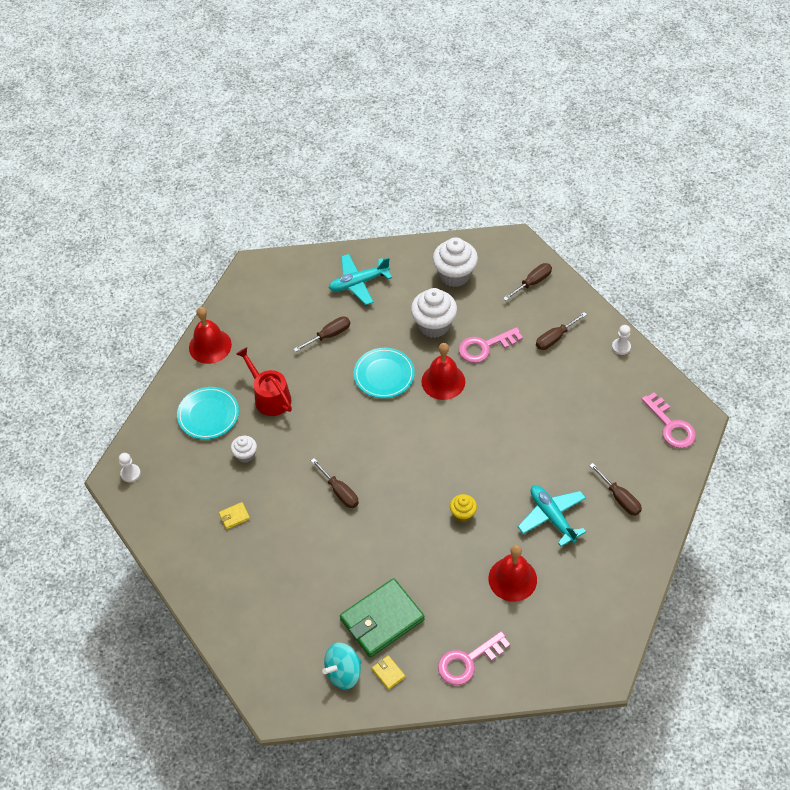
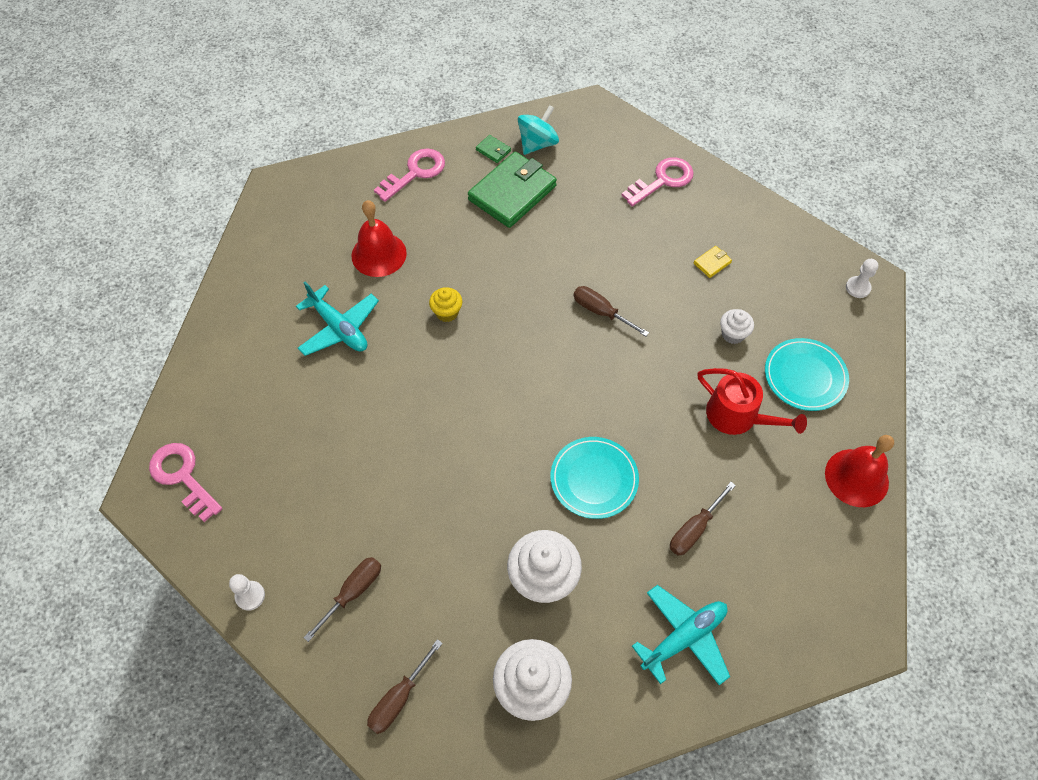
camera: 165 degrees right, 5 degrees up
(388, 673) = (493, 150): yellow wallet -> green wallet
(443, 381) = (508, 485): red bell -> none
(485, 347) = (458, 555): pink key -> pink key (662, 180)
(619, 498) = (256, 365): brown screwdriver -> none

